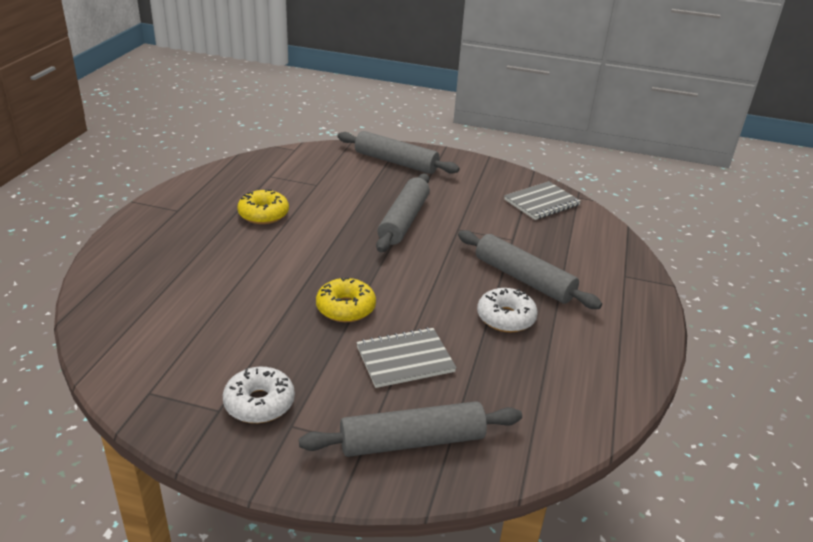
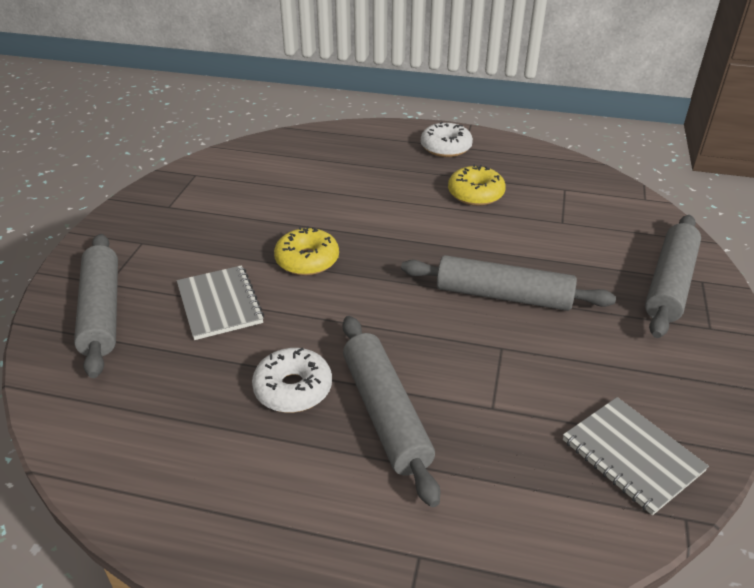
camera: 90 degrees right, 5 degrees up
(259, 403) = (172, 224): white donut -> white donut (446, 147)
(523, 279) = (385, 413): grey rolling pin -> grey rolling pin turned 60 degrees counterclockwise

